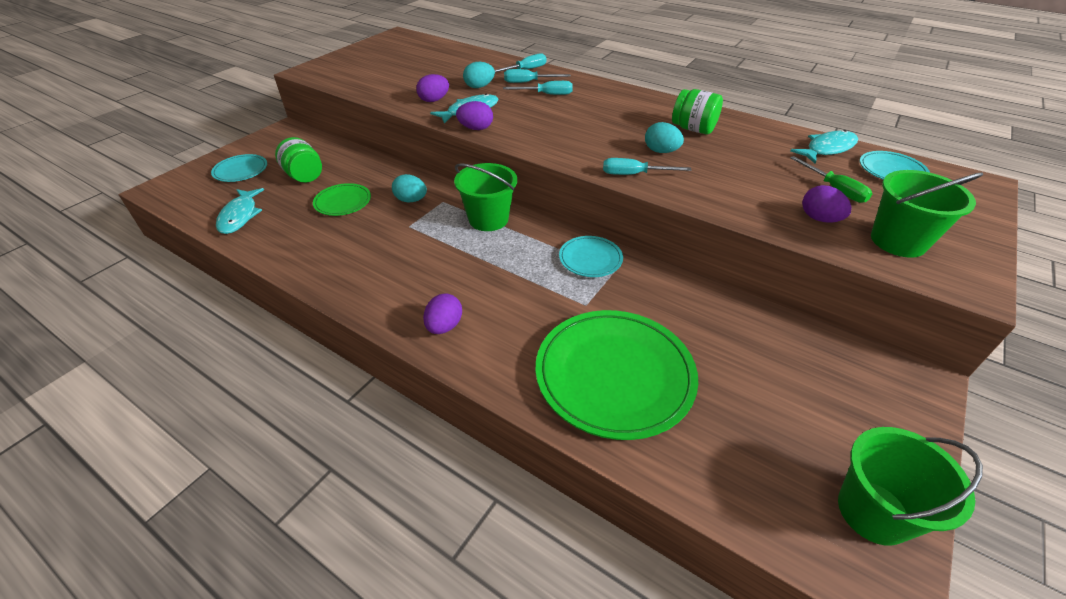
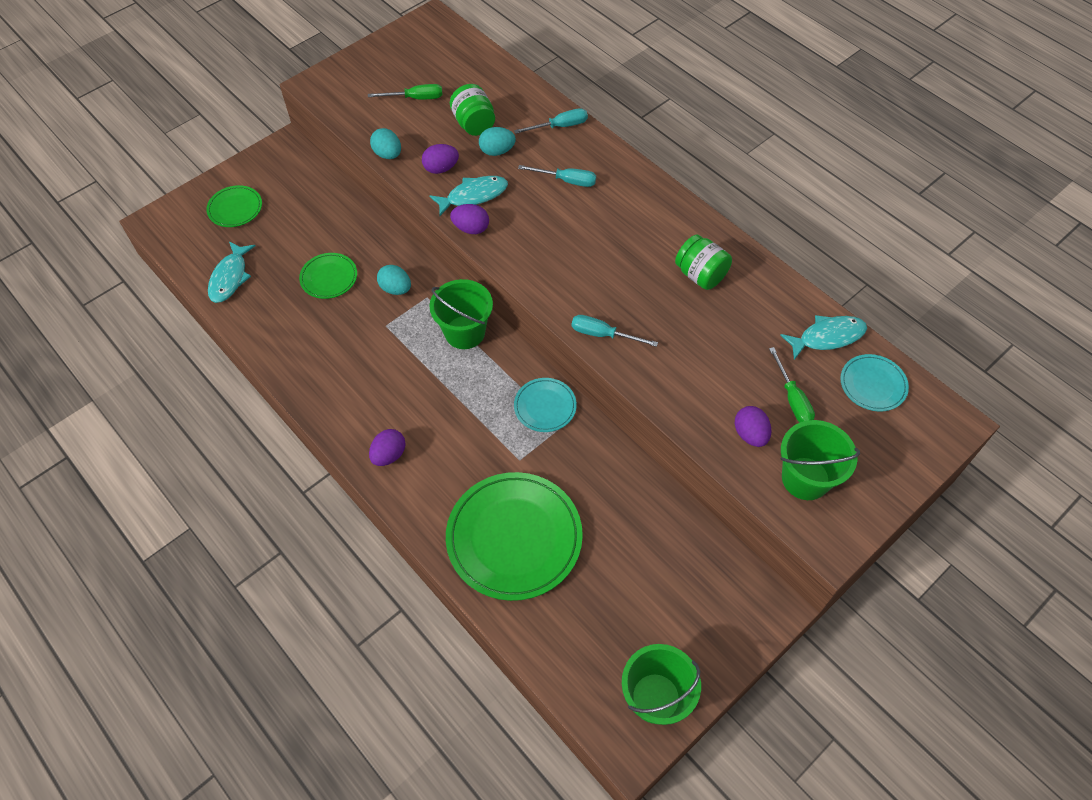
camera: 15 degrees right, 15 degrees up
(241, 170) = (235, 208): turquoise plate -> green plate
(304, 176) = (297, 230): green jar -> green jar (474, 124)
(397, 69) = (415, 98): none -> green screwdriver
(528, 82) = (555, 153): turquoise screwdriver -> none
(661, 151) = (647, 305): turquoise egg -> turquoise egg (388, 154)

